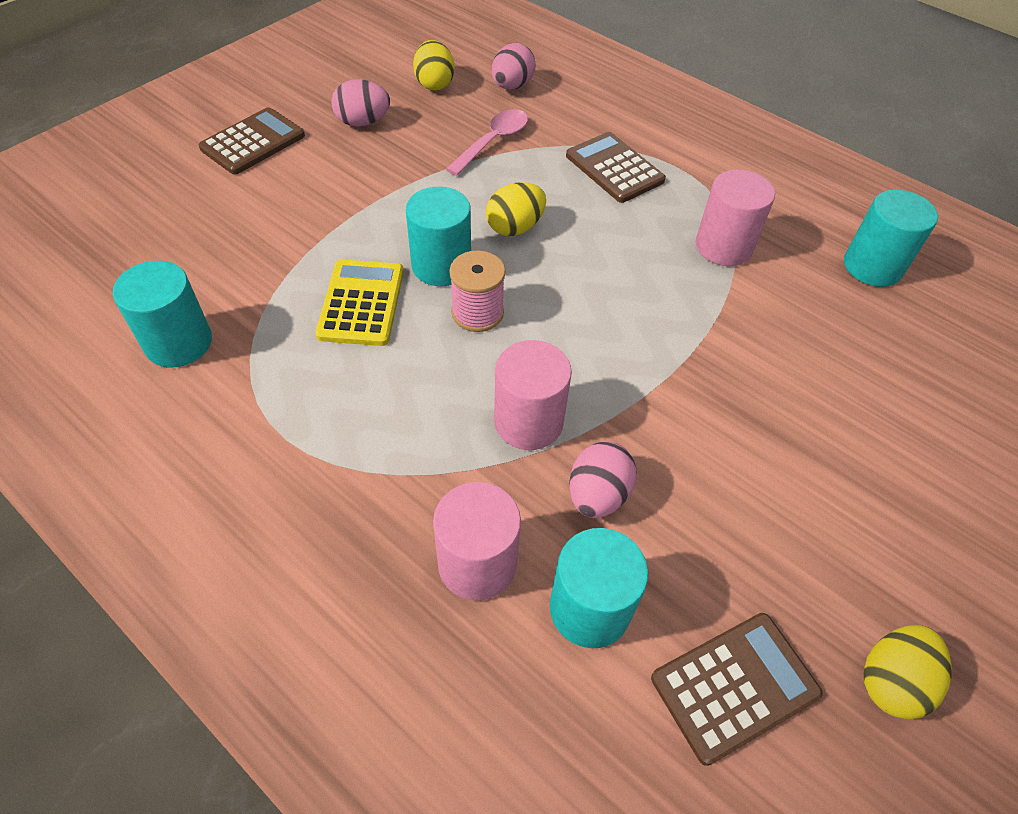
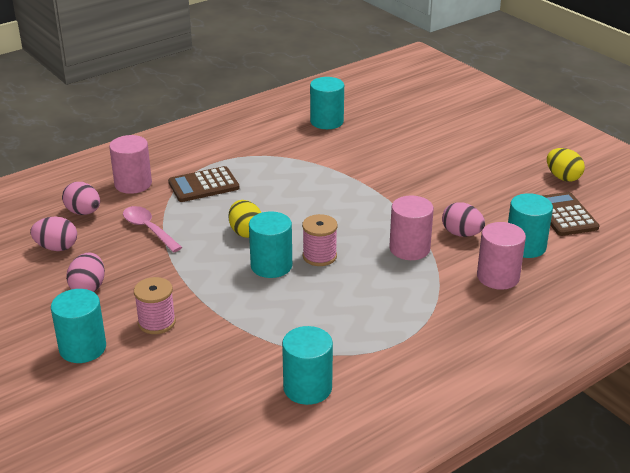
camera: 75 degrees left, 20 degrees down
(253, 142) = (82, 348): brown calculator -> turquoise cylinder
(304, 186) = (156, 322): none -> pink spool
(361, 303) = (295, 302): yellow calculator -> none
(434, 84) = (56, 247): yellow egg -> pink egg
(723, 246) = (294, 162): pink cylinder -> pink cylinder (133, 184)

